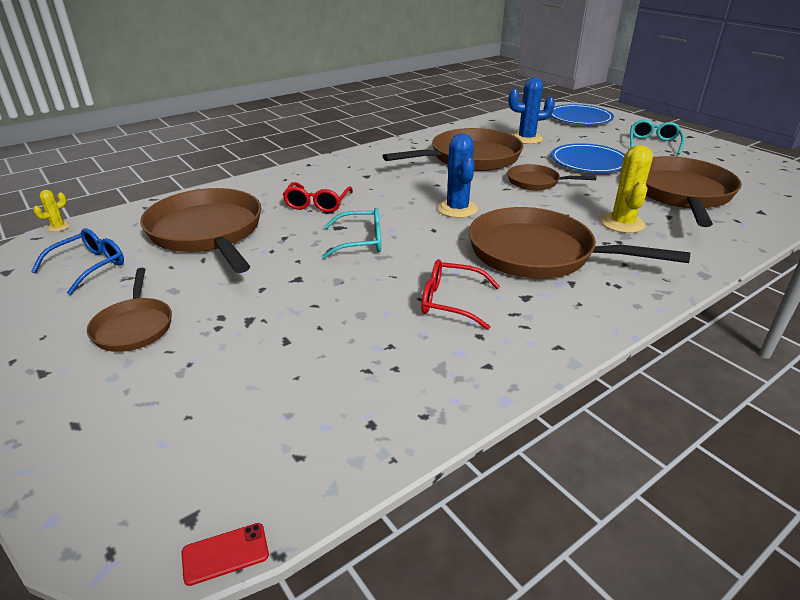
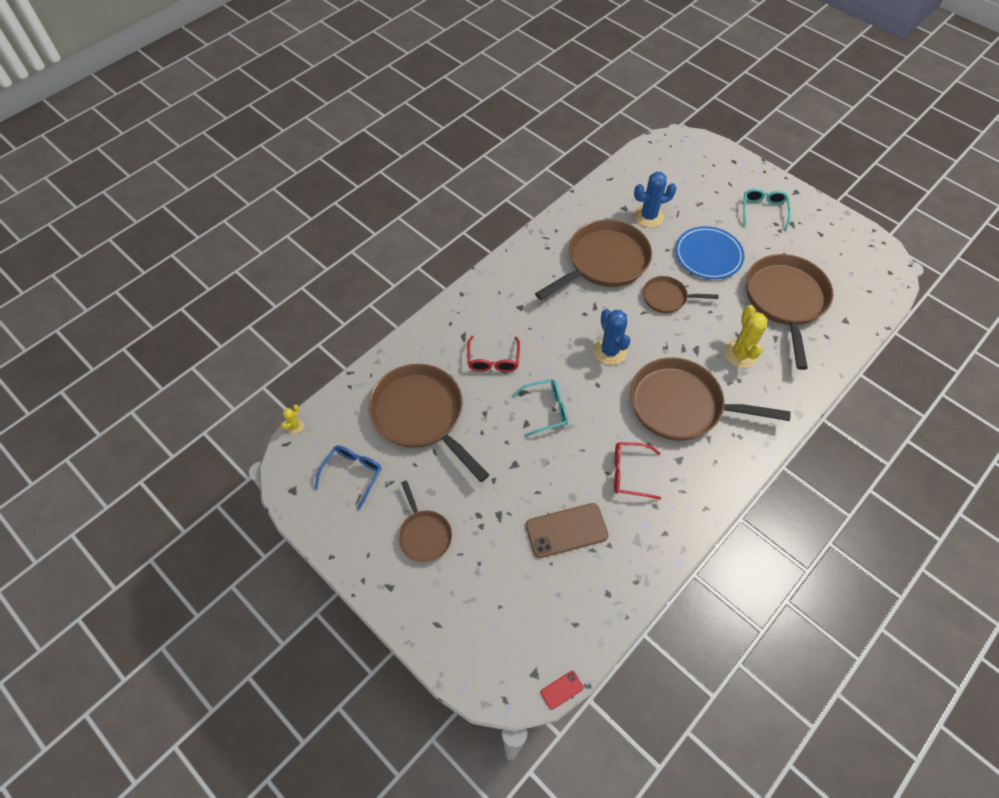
camera: 10 degrees left, 25 degrees up
(337, 345) = (566, 530): none -> brown phone
(579, 118) = (693, 164): blue plate -> none

